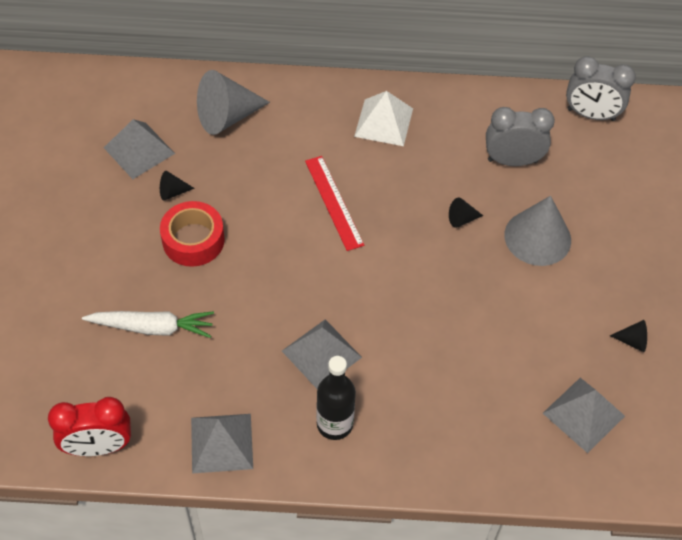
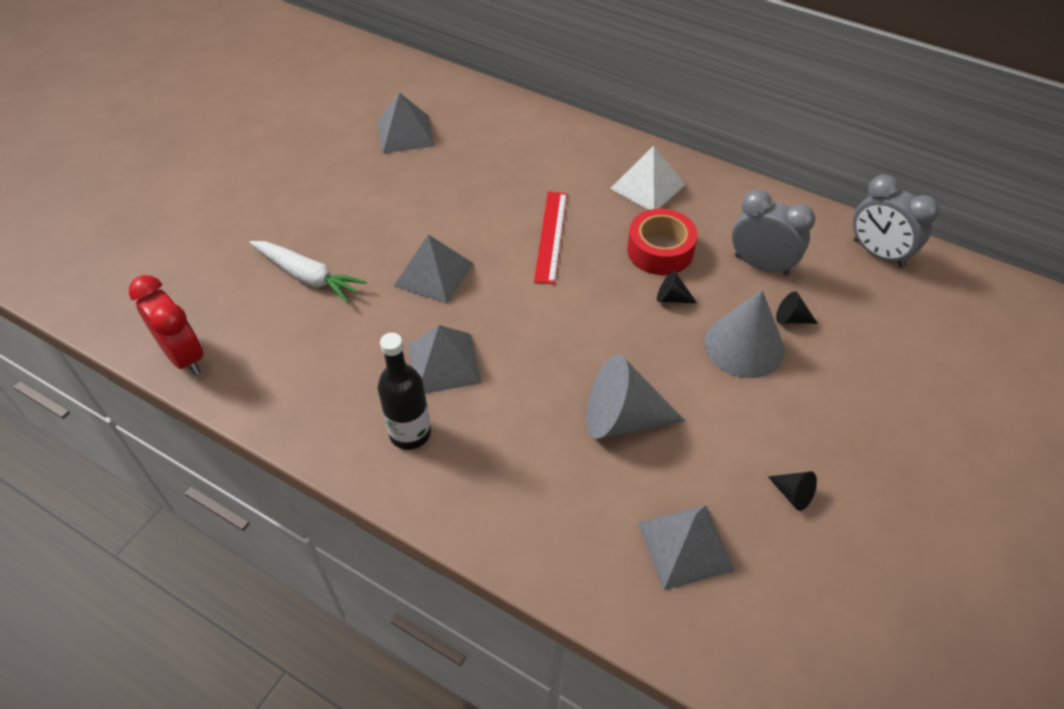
camera: 30 degrees right, 5 degrees down
(99, 447) = (184, 356): red clock -> red clock turned 150 degrees counterclockwise
(172, 192) = (409, 175): black cone -> black cone (791, 318)
(193, 240) = (398, 219): red tape -> red tape (660, 250)
(221, 443) = (292, 402): grey pyramid -> grey pyramid (433, 274)
(227, 116) = (502, 133): grey cone -> grey cone (622, 418)

